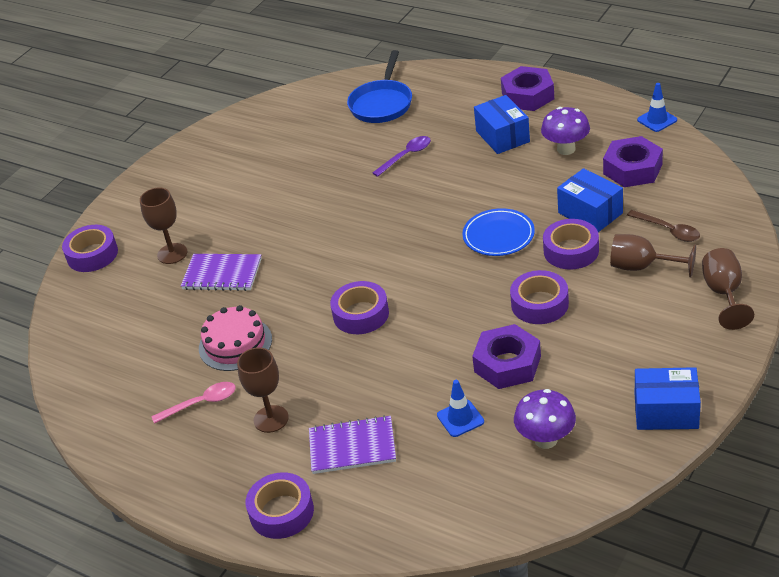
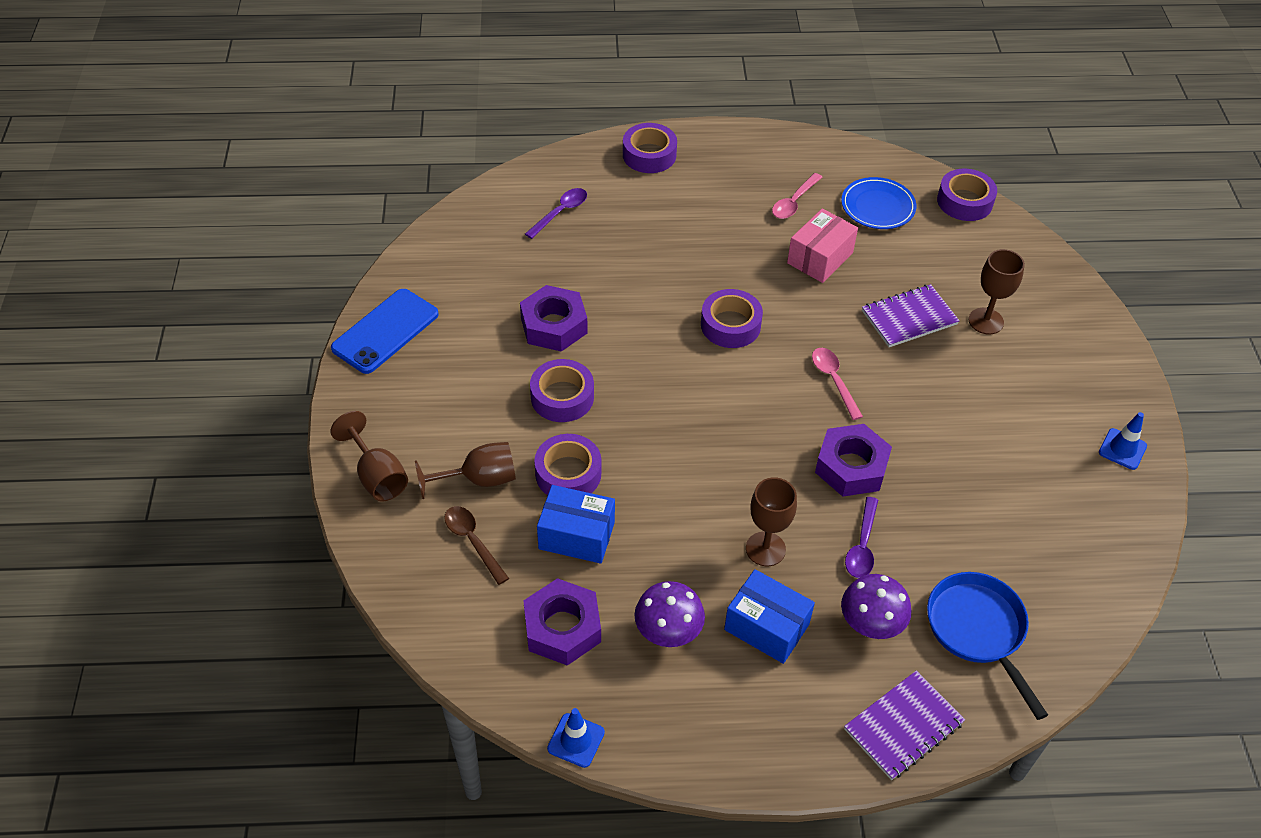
camera: 140 degrees right, 10 degrees up
(92, 254) = (1064, 292): purple tape -> purple tape (964, 201)
(235, 344) = (820, 258): pink cake -> pink box
(271, 419) = (722, 211): brown goblet -> brown goblet (765, 549)
(324, 250) = (833, 381): none -> pink spoon
(352, 447) = (635, 214): purple notebook -> purple notebook (903, 726)
(422, 477) = (560, 212): none -> purple spoon
(460, 418) = (562, 265): blue traffic cone -> blue traffic cone (1122, 449)
(498, 236) = (661, 465): blue plate -> blue plate (877, 207)
(527, 95) = (789, 726): purple nut -> purple nut (851, 467)
(546, 439) = (478, 273): purple mushroom -> purple mushroom (870, 626)
(666, 411) = (385, 331): blue box -> blue phone
(668, 230) = (473, 542): brown spoon -> brown spoon turned 45 degrees clockwise

